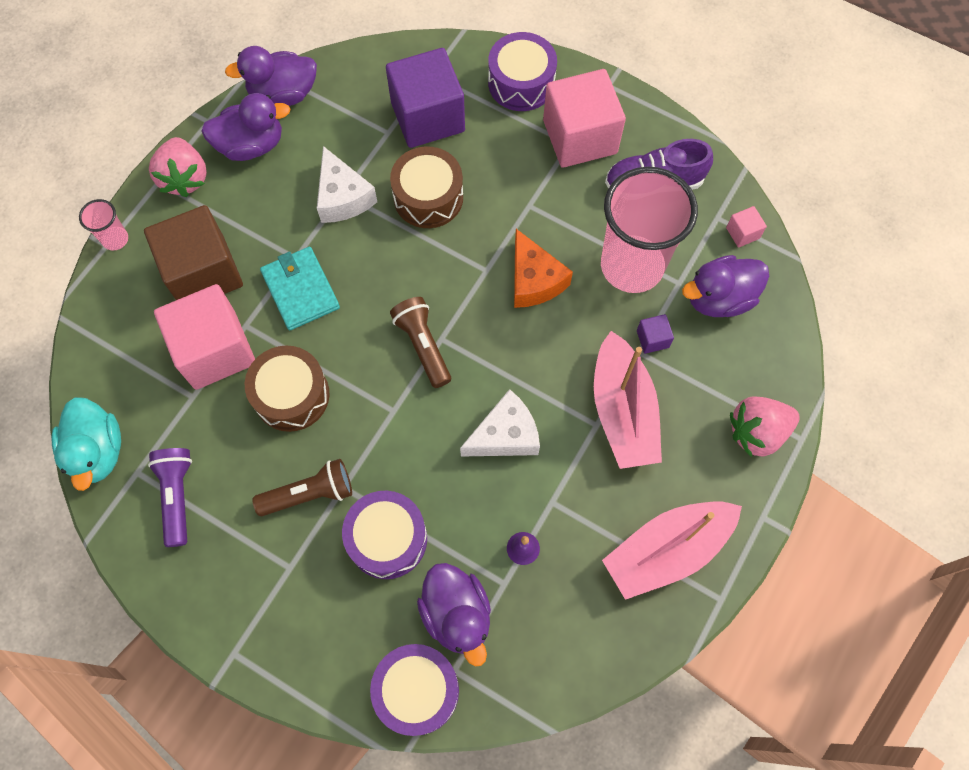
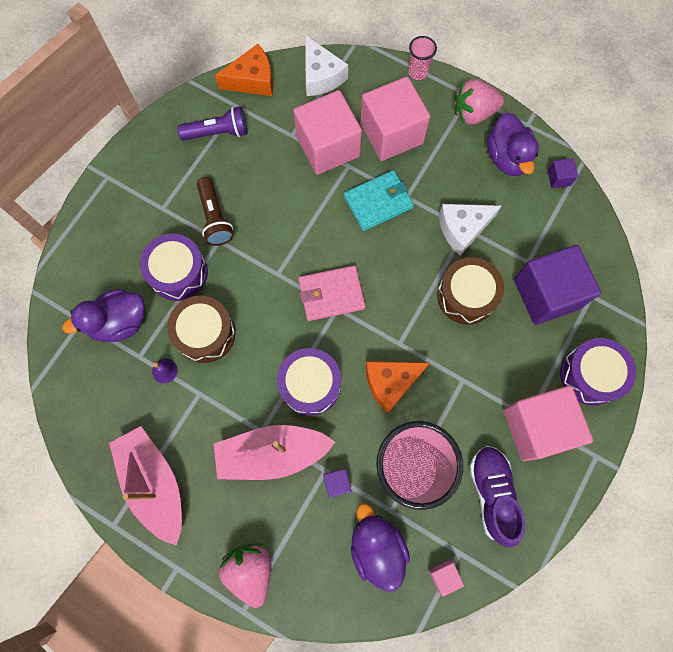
camera: 90 degrees right, 5 degrees up
(97, 451) = (252, 80): turquoise duck -> orange cheese
(203, 273) = (391, 133): brown cube -> pink cube
(283, 94) = (559, 178): purple duck -> purple cube
(291, 395) = (291, 201): brown drum -> brown drum (205, 333)
(417, 690) = (69, 296): purple drum -> purple drum (310, 385)
(423, 346) = (331, 294): brown flashlight -> pink wallet
(505, 435) = (255, 358): white cheese -> white cheese (321, 76)

